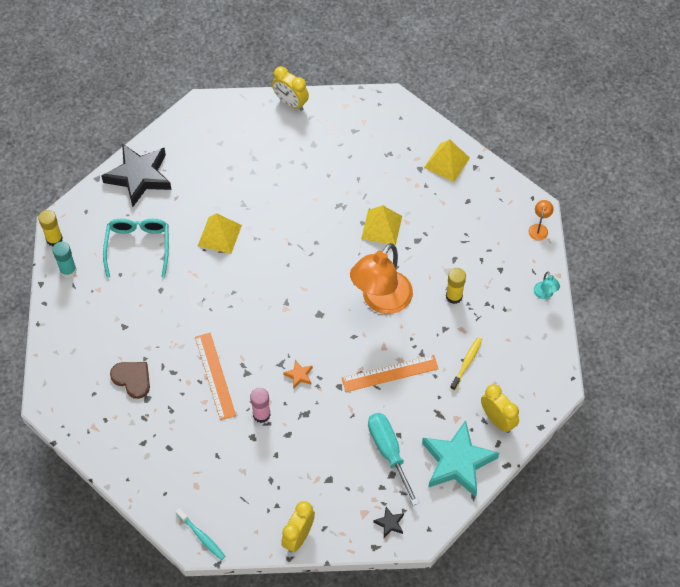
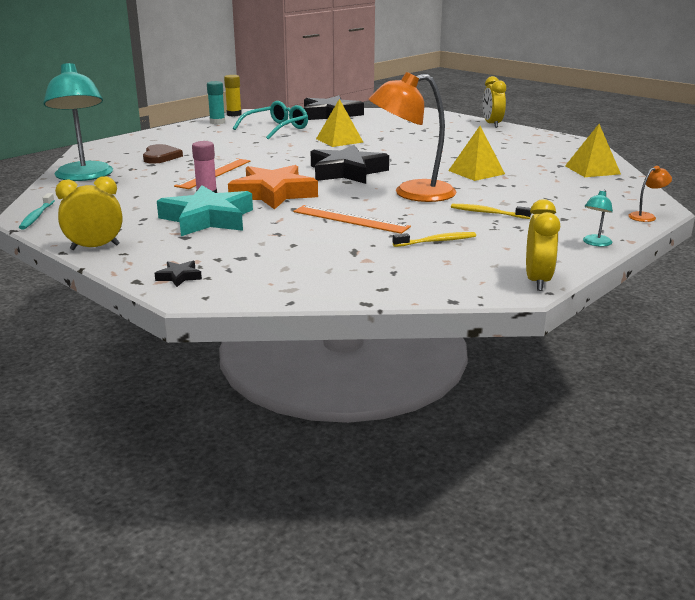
camera: 45 degrees right, 35 degrees down
(133, 459) = (84, 176): none -> turquoise lamp
(299, 297) = (347, 172): none -> black star
(299, 375) = (273, 194): orange star -> orange star, size x2.49
(389, 452) = (265, 247): turquoise screwdriver -> none
(454, 296) = (488, 213): yellow glue stick -> yellow toothbrush
(457, 462) = (317, 279): turquoise star -> turquoise star (208, 219)
(497, 420) = (409, 277): yellow clock -> yellow clock (537, 281)

